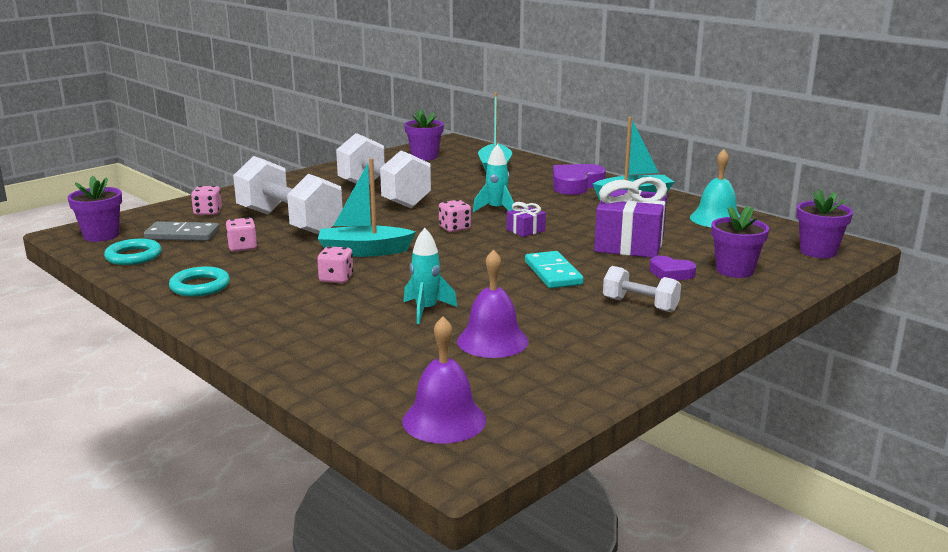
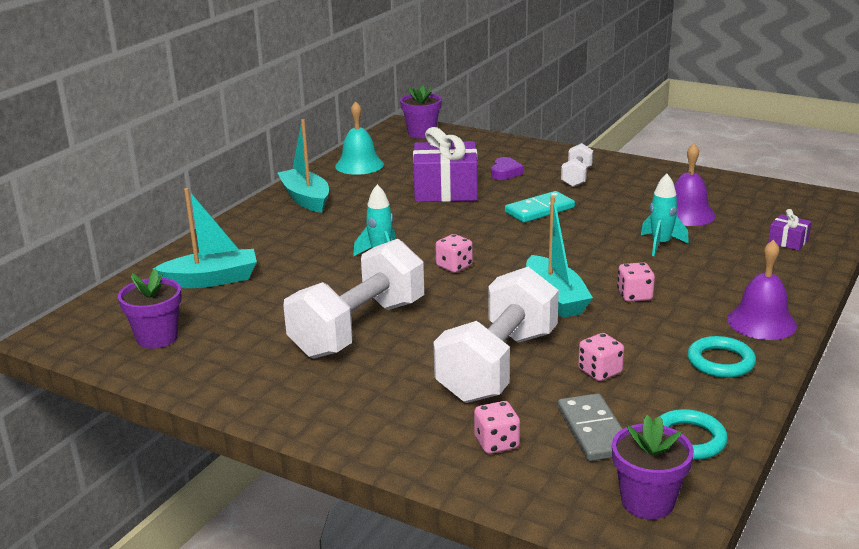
camera: 105 degrees left, 5 degrees up
(444, 420) = (808, 211): purple bell -> purple bell (761, 322)
(525, 230) = (438, 233): purple gift -> purple gift (788, 241)
(576, 185) = (272, 228): purple heart -> none
(734, 270) = (482, 155): purple flower pot -> none

